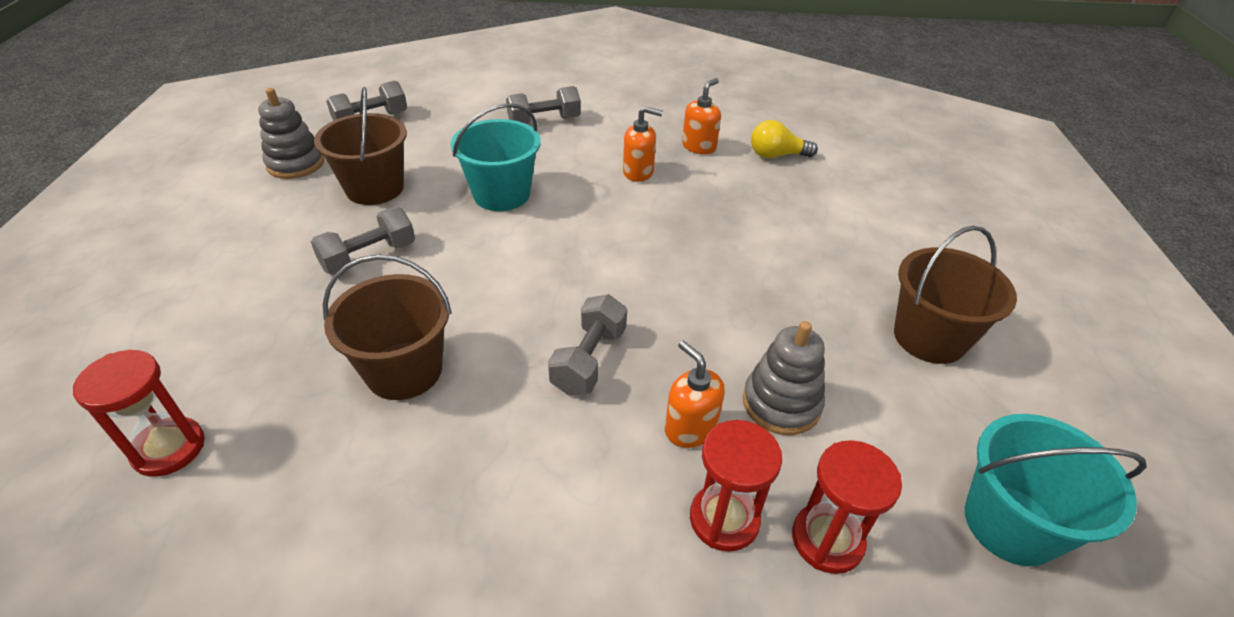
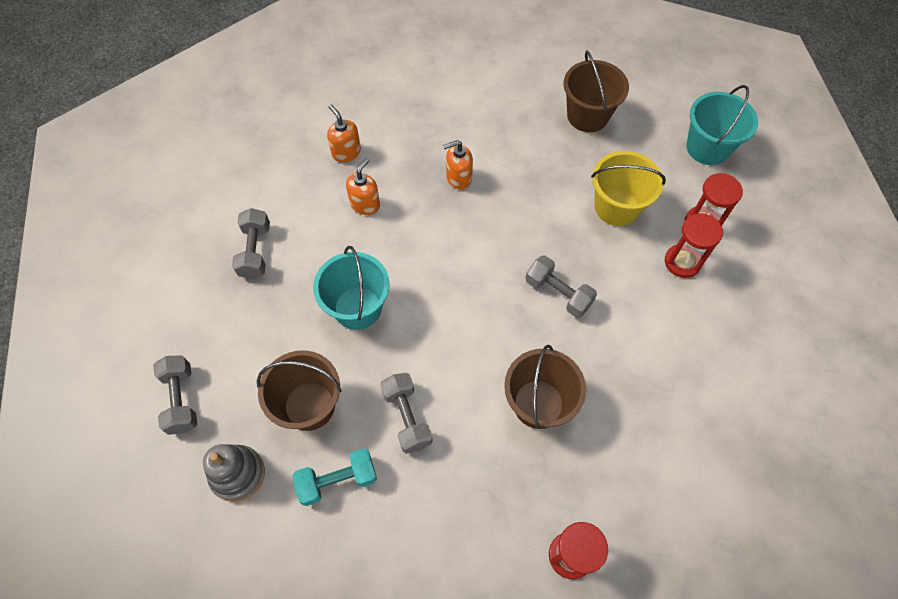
camera: 70 degrees left, 20 degrees up
(288, 224) = (338, 480): none -> turquoise dumbbell
(690, 428) = (623, 257): orange soap dispenser -> orange soap dispenser (458, 178)
(776, 155) = (379, 108): yellow light bulb -> none
(781, 404) = (616, 207): grey stacking toy -> yellow bucket

